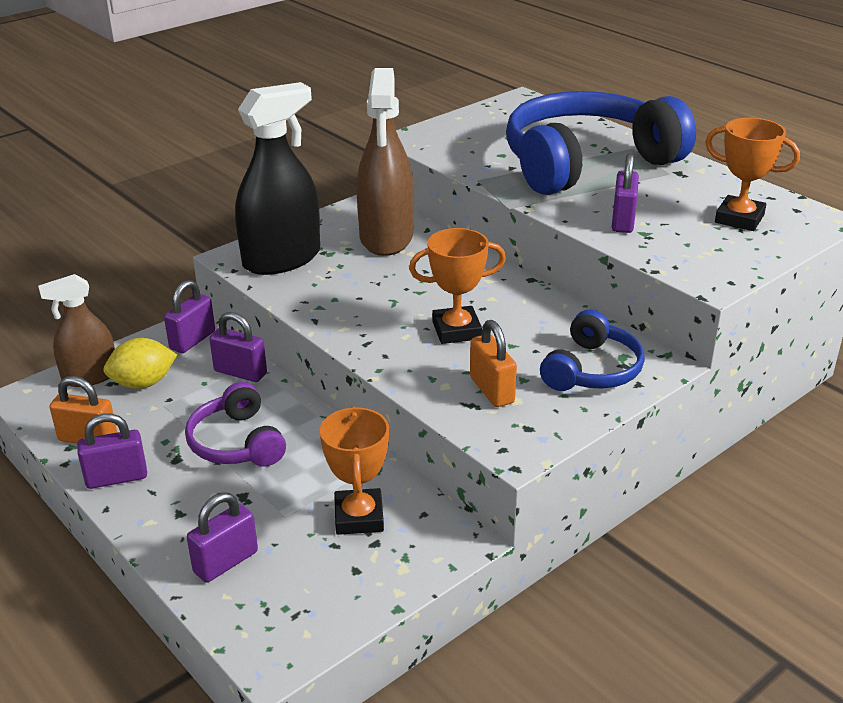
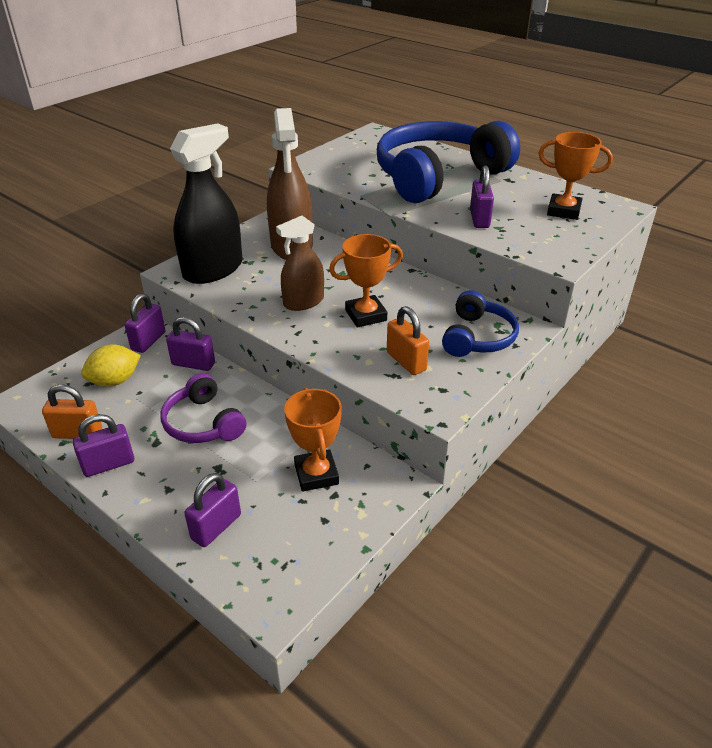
camera: 10 degrees left, 5 degrees up
(90, 376) = (69, 379): brown spray bottle -> brown spray bottle (303, 302)

